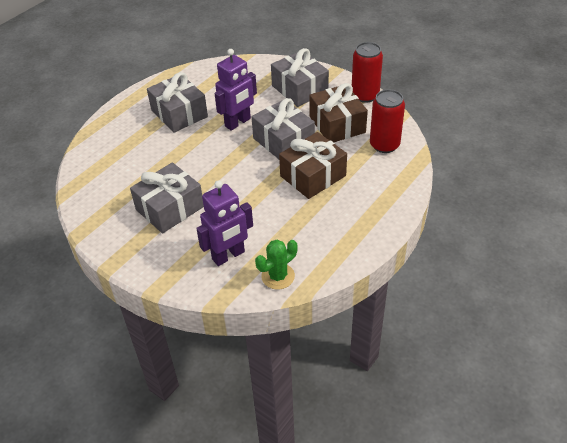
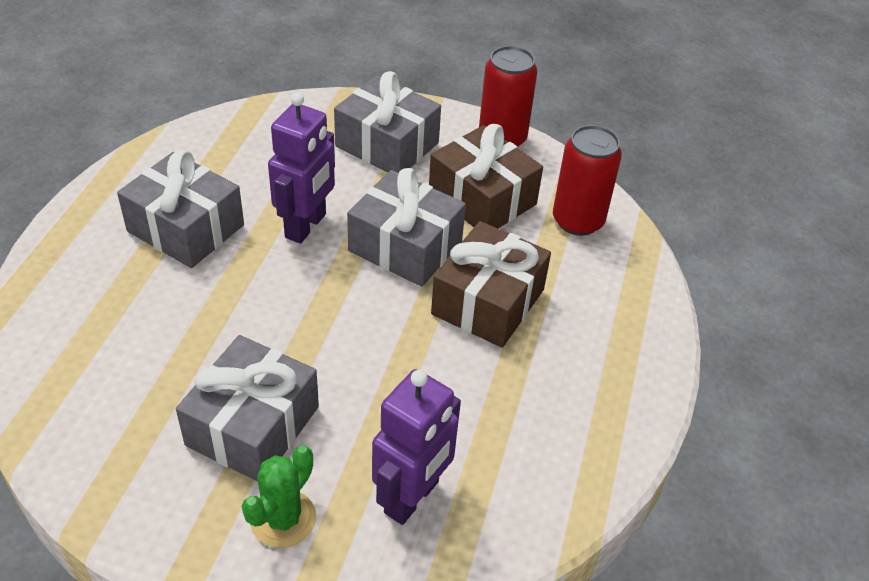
camera: 25 degrees left, 0 degrees up
(278, 276) = (522, 516): green cactus -> green cactus (283, 519)

